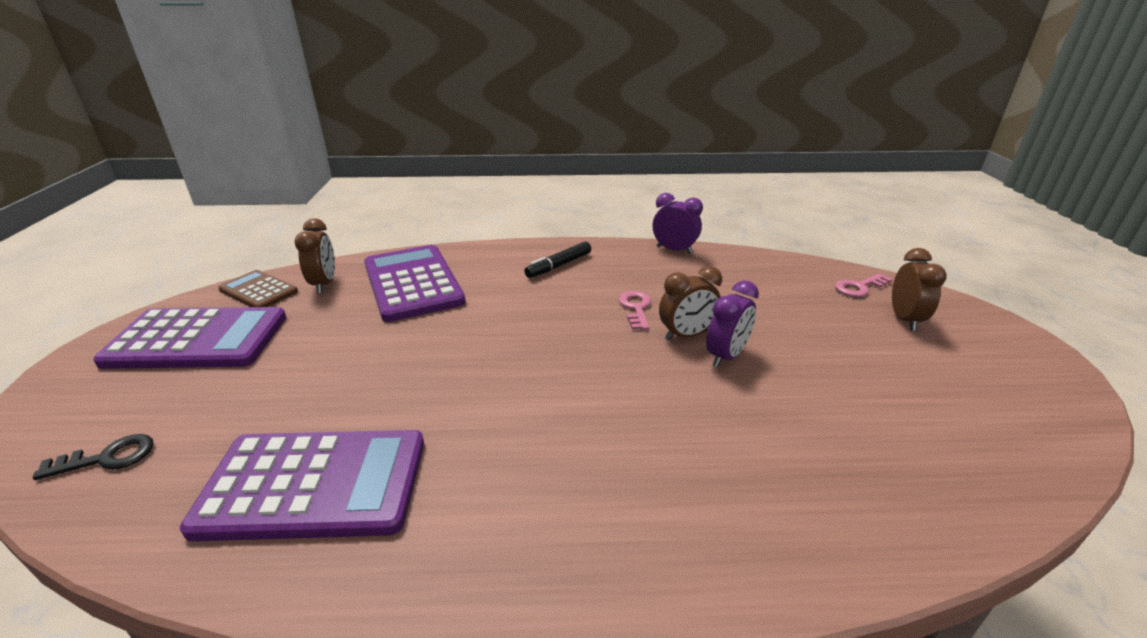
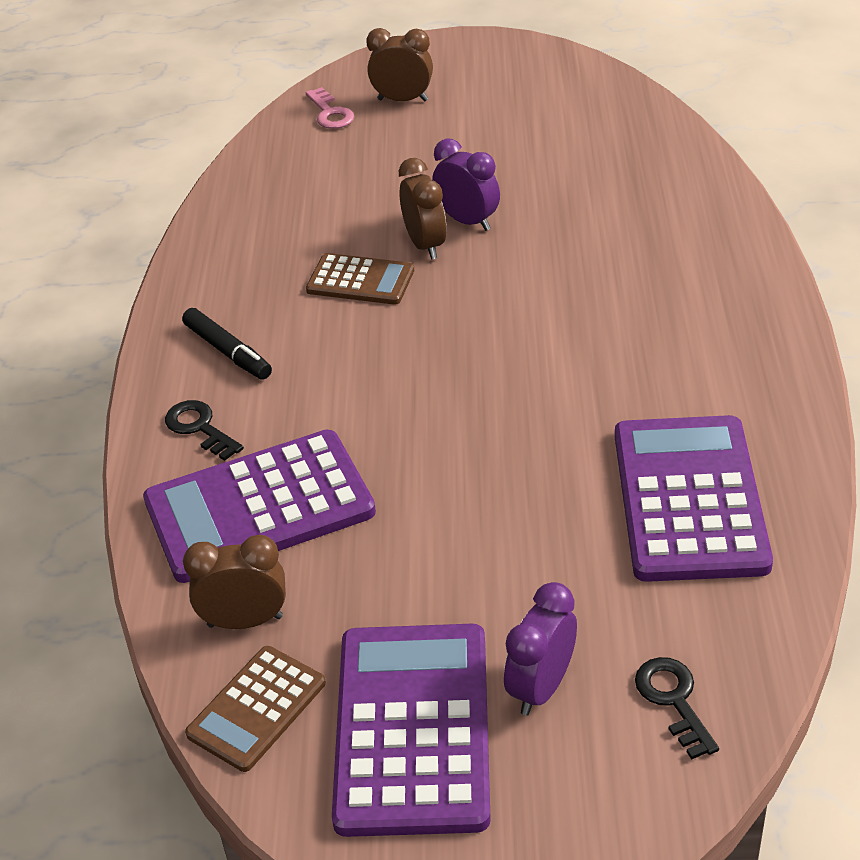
camera: 85 degrees left, 10 degrees up
(489, 262) = (199, 427): none -> black key
(636, 308) = (360, 280): pink key -> brown calculator
(674, 250) = (200, 241): purple clock -> purple clock (541, 687)

